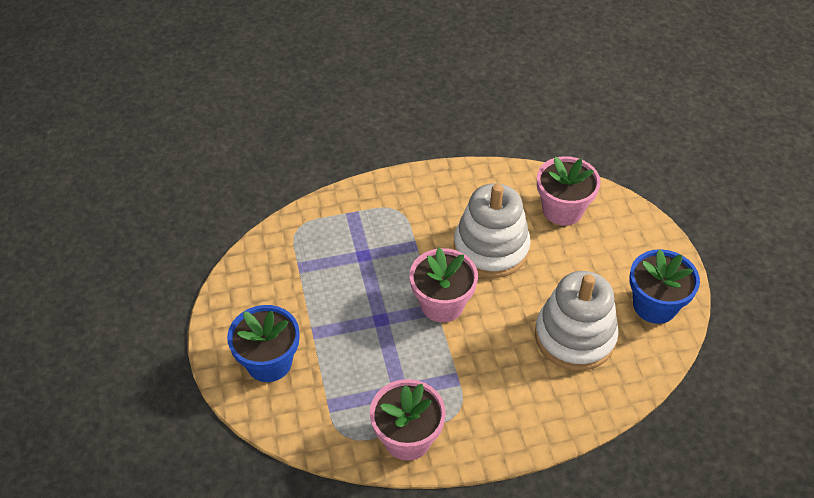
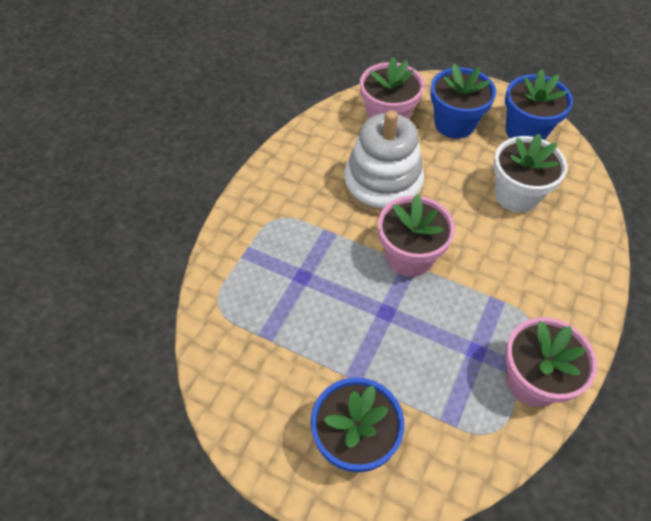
camera: 50 degrees left, 5 degrees up
(574, 337) = (516, 195): white stacking toy -> white flower pot
(606, 254) = (454, 124): none -> blue flower pot

